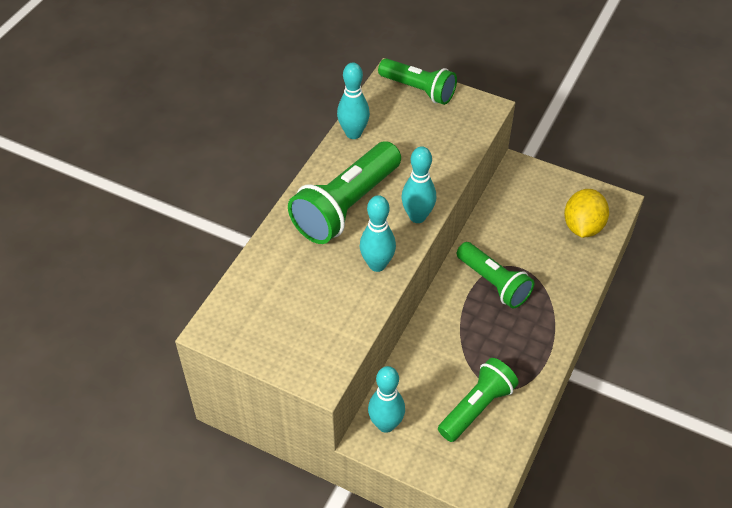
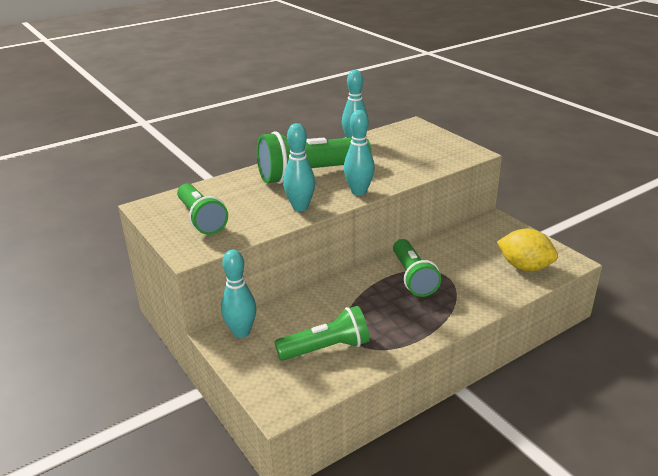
camera: 30 degrees right, 20 degrees down
(418, 90) = (427, 134): green flashlight -> green flashlight (201, 219)
(582, 226) = (524, 267): yellow lemon -> yellow lemon turned 75 degrees clockwise

